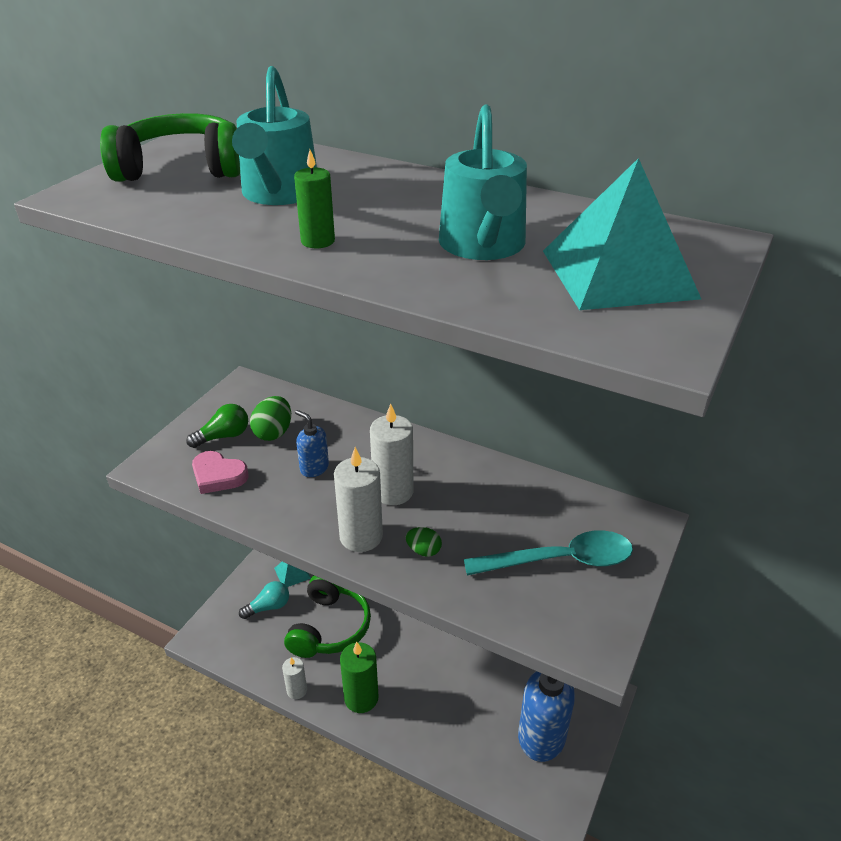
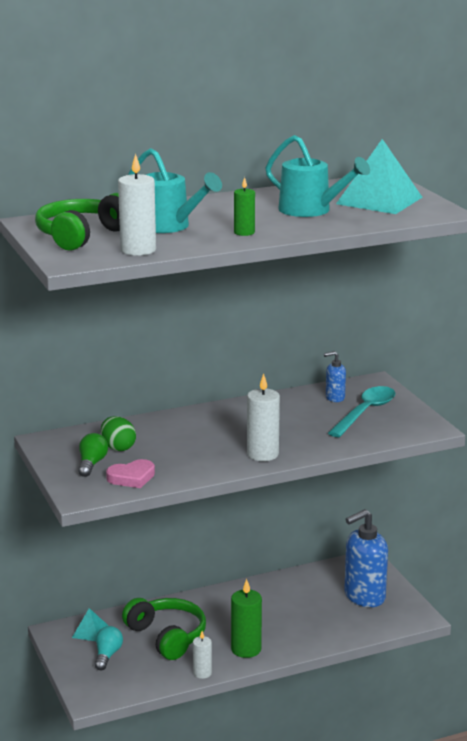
camera: 50 degrees left, 15 degrees down
(314, 468) = (178, 447): blue soap dispenser -> blue soap dispenser (334, 398)
(393, 491) = (240, 433): white candle -> white candle (138, 250)
(423, 551) = (302, 442): green egg -> none

